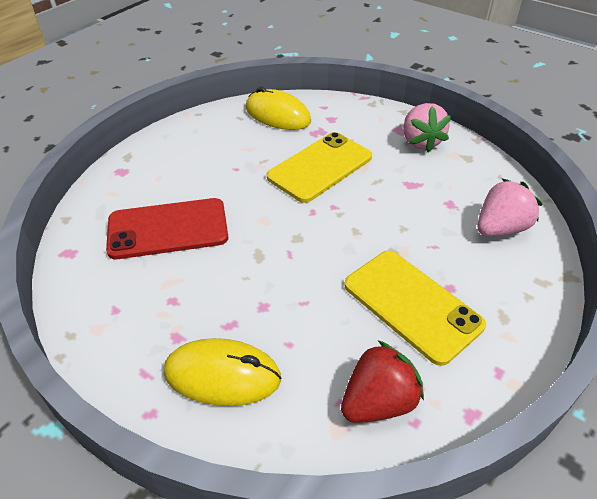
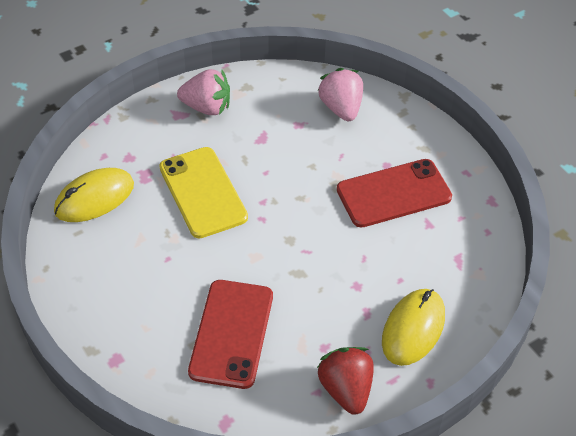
camera: 70 degrees left, 5 degrees up
(378, 401) = (466, 245): red strawberry -> red strawberry (346, 389)
(412, 305) = (393, 193): yellow phone -> red phone

